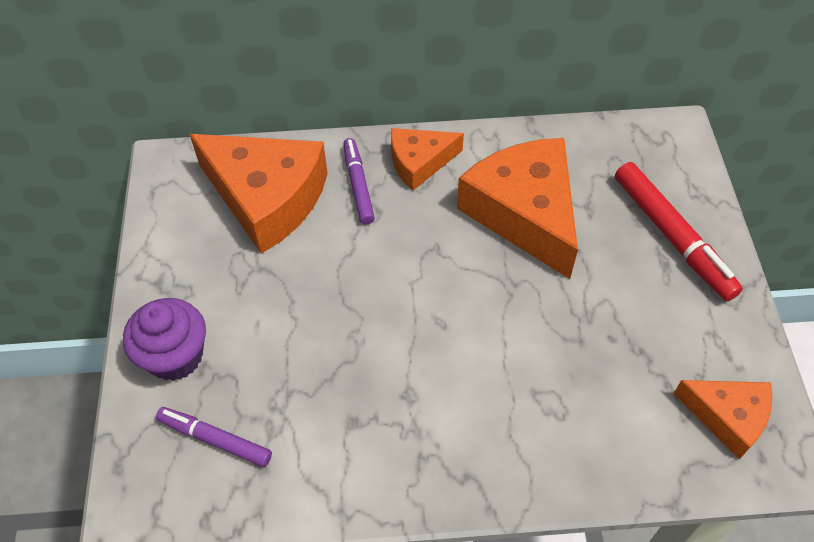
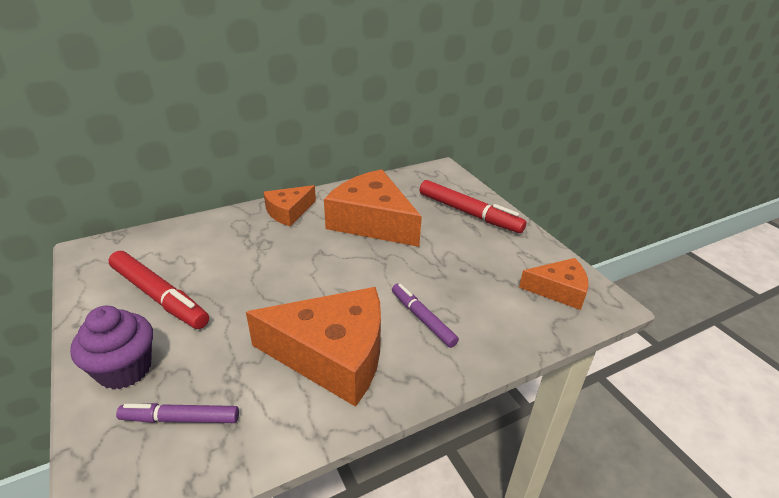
camera: 25 degrees left, 20 degrees down
(229, 263) = (159, 296): none -> red marker
(267, 198) = (179, 253): orange cheese -> orange cheese (333, 355)
(358, 185) = (249, 231): purple marker -> purple marker (422, 319)

